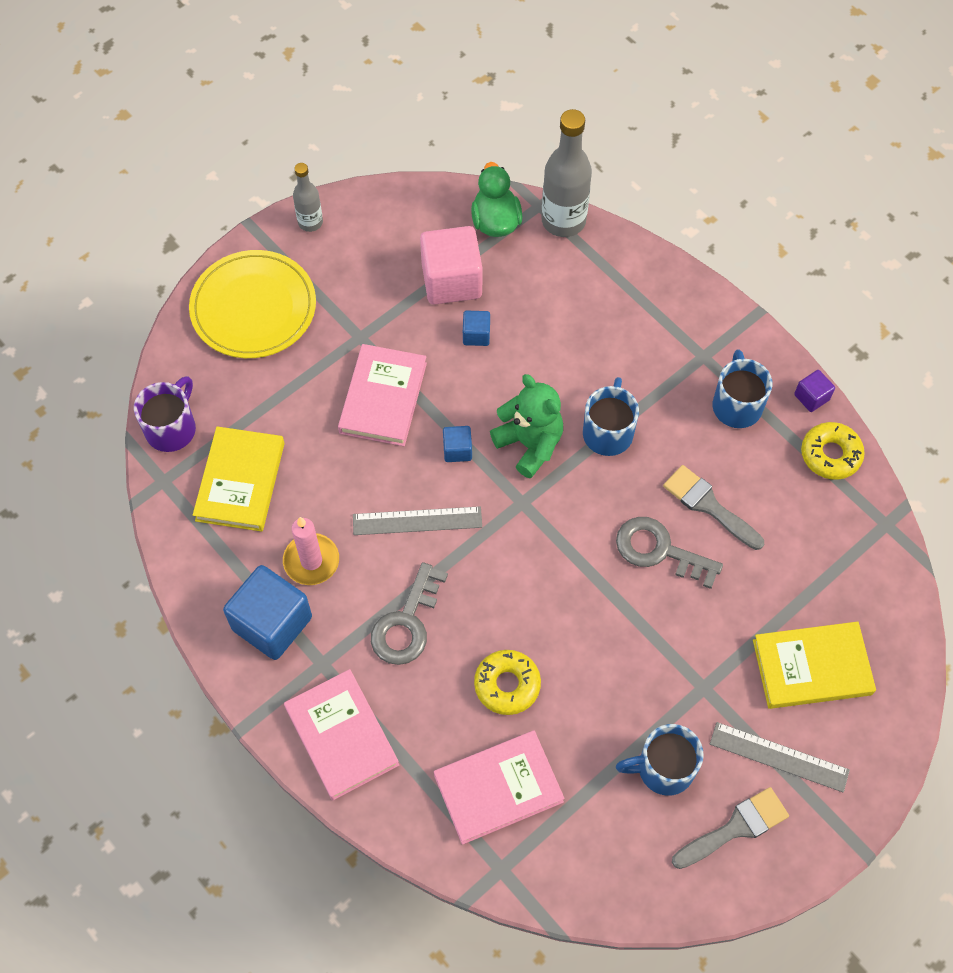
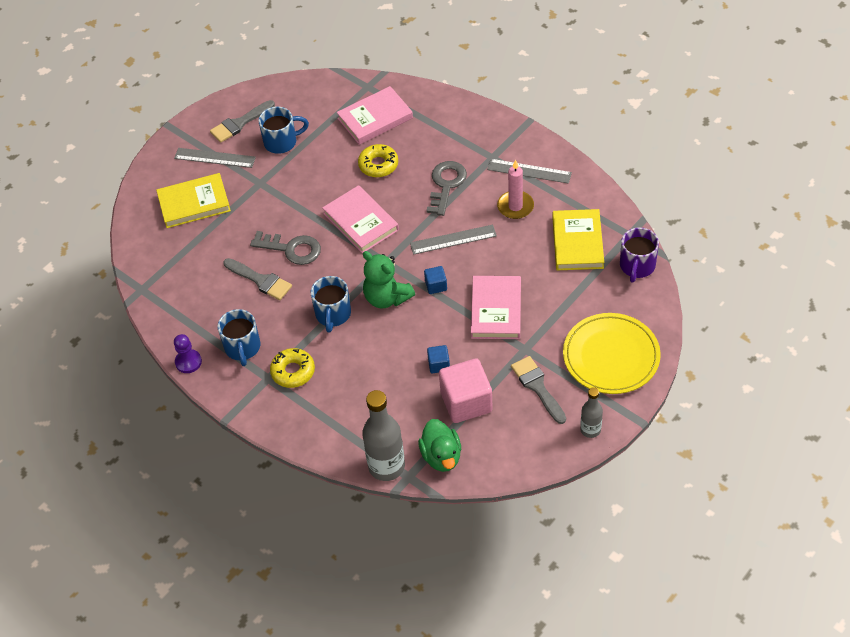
camera: 175 degrees right, 10 degrees down
(272, 623) = (529, 171): blue cube -> grey ruler
(342, 736) = (470, 126): pink book -> pink book (360, 222)
(358, 284) = (537, 387): none -> grey brush
(811, 397) = (188, 362): purple cube -> purple pawn
(830, 455) = (176, 326): yellow donut -> yellow donut (293, 371)

